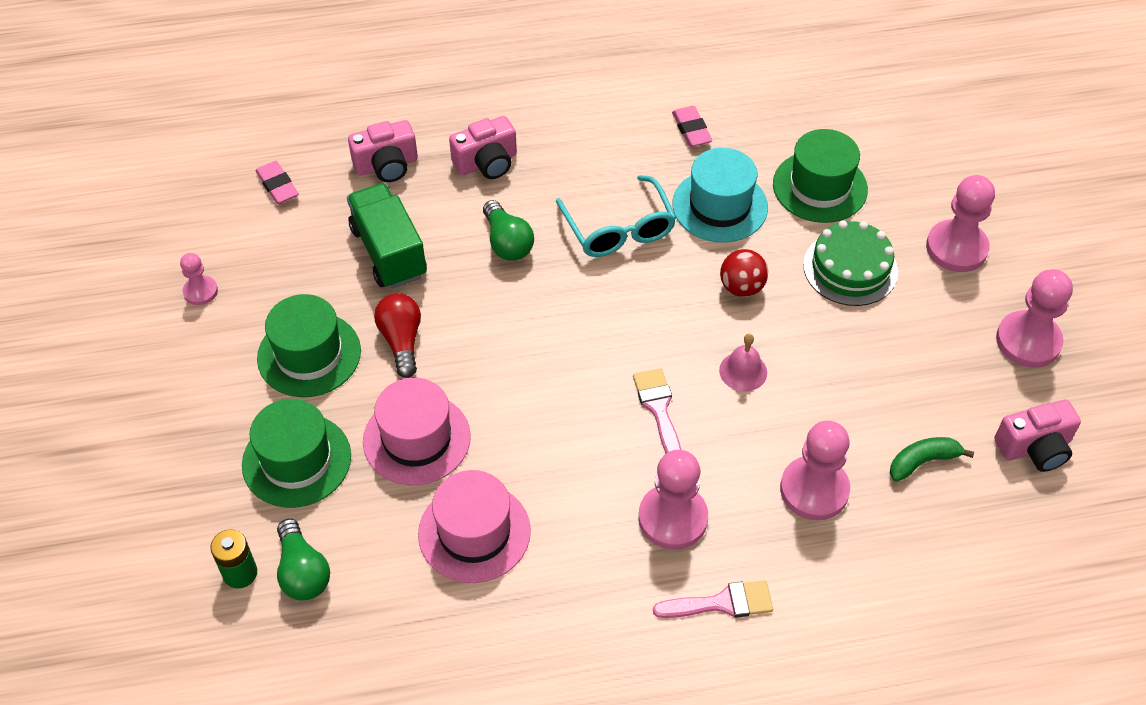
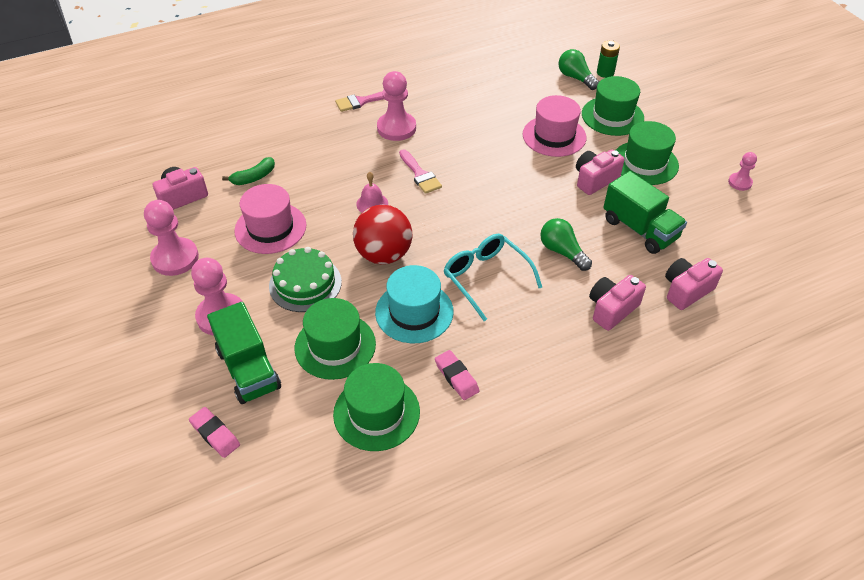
camera: 165 degrees right, 5 degrees down
(277, 186) = (752, 258): pink eraser -> pink eraser (215, 434)
(401, 341) = (595, 180): red light bulb -> pink camera
(474, 532) = (500, 105): pink hat -> pink hat (270, 228)
(741, 287) = (384, 254): red ball -> red ball, size x1.67
(784, 114) = (376, 413): none -> green hat
(814, 490) = (319, 153): pink pawn -> none
(920, 182) = (249, 369): none -> green truck

